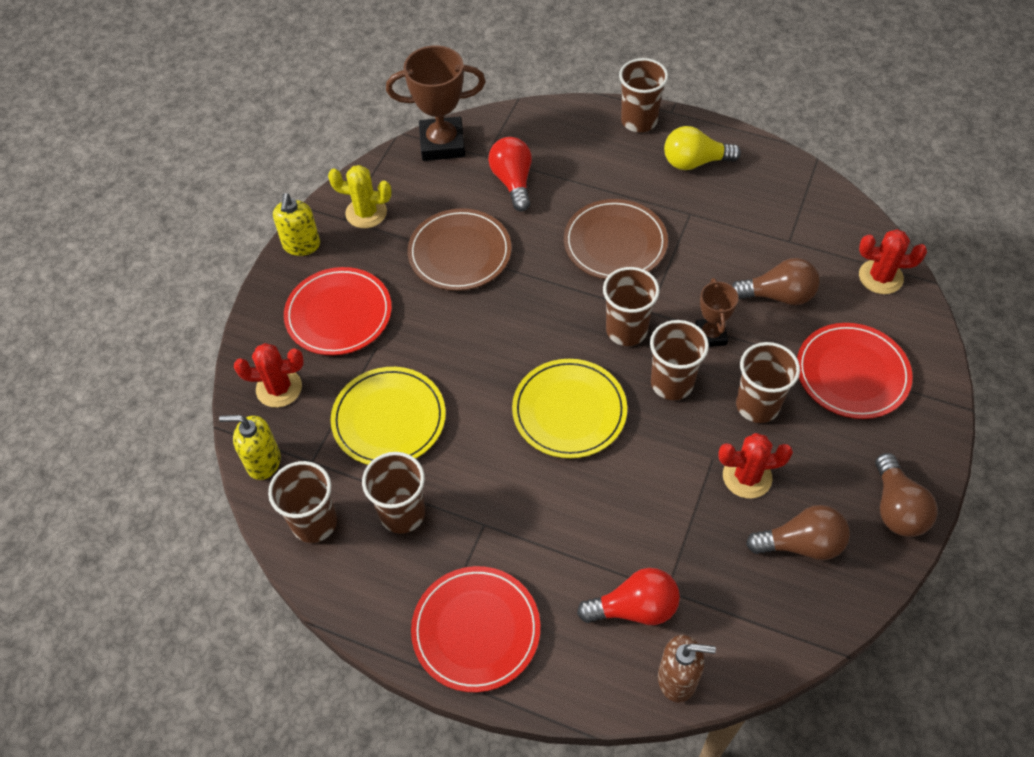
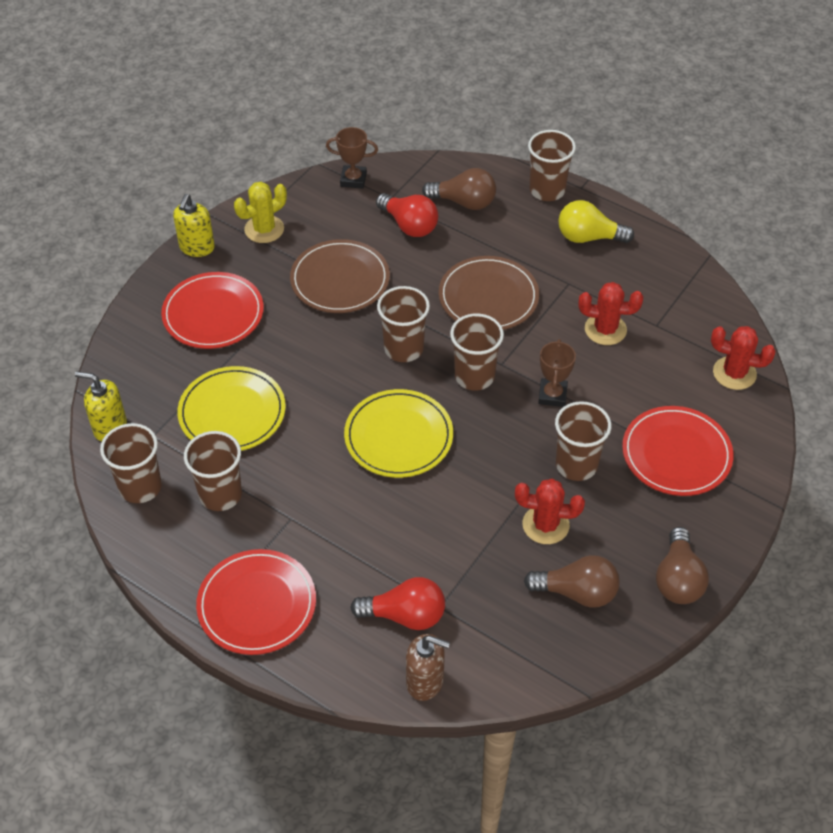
camera: 10 degrees right, 5 degrees down
(279, 388) = (141, 368): red cactus -> red cactus (605, 329)
(366, 213) = (264, 229): yellow cactus -> yellow cactus turned 60 degrees counterclockwise
(442, 144) = (353, 180): brown trophy -> brown trophy, size x0.57
(513, 182) = (409, 225): red light bulb -> red light bulb turned 135 degrees clockwise
(672, 383) = (502, 430): brown cup -> brown cup (403, 348)
(778, 295) = (629, 372): brown light bulb -> brown light bulb (464, 202)

